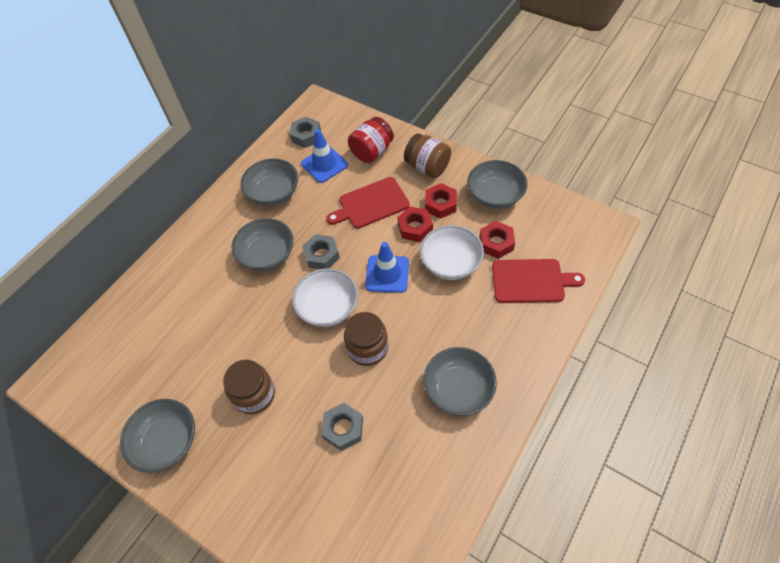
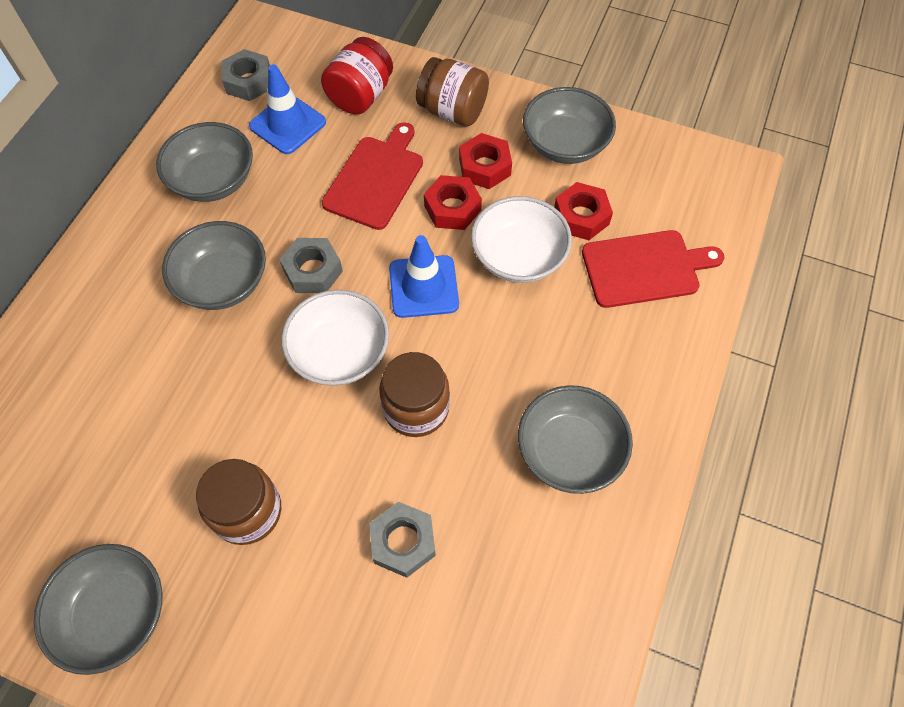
camera: 15 degrees left, 5 degrees up
(371, 204) = (375, 179): red cutting board -> red cutting board turned 150 degrees clockwise

